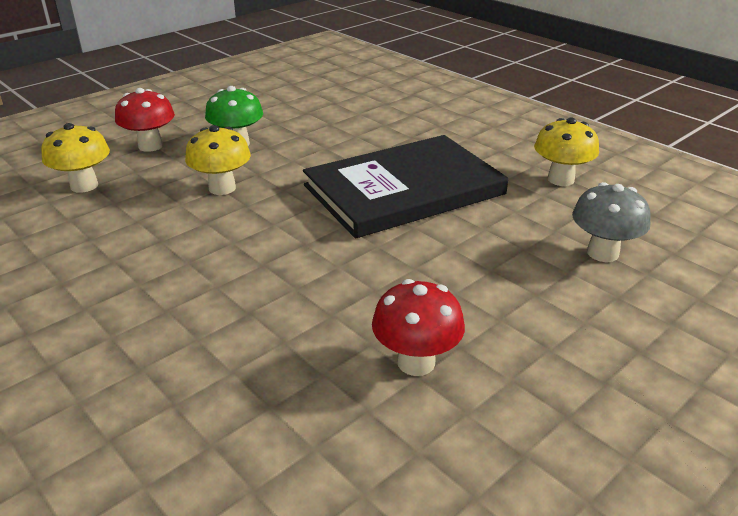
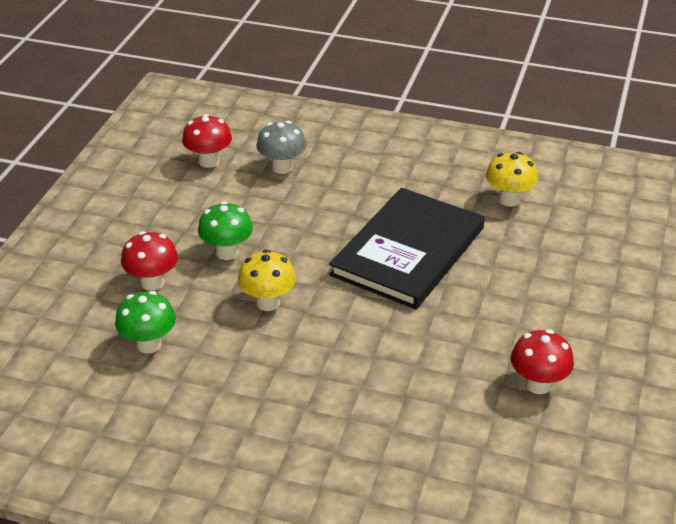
camera: 30 degrees left, 5 degrees up
(84, 186) = (149, 344): yellow mushroom -> green mushroom
(304, 85) = (209, 161): none -> red mushroom
(602, 253) = (582, 257): grey mushroom -> grey mushroom (282, 167)

